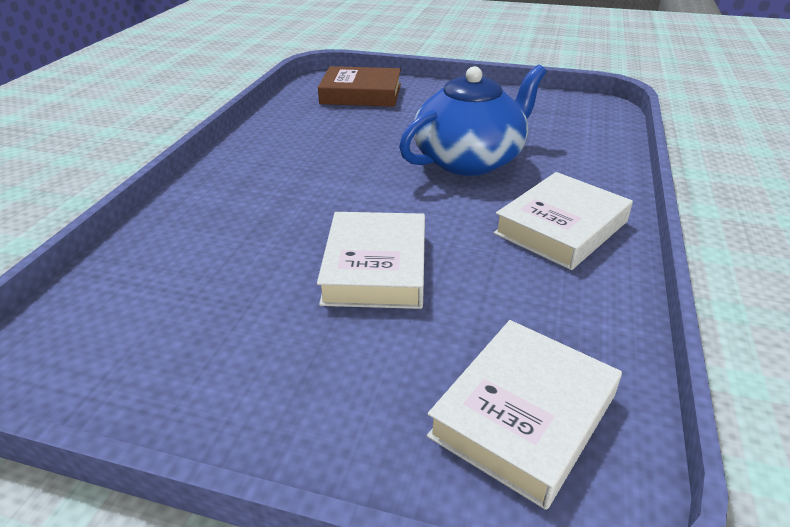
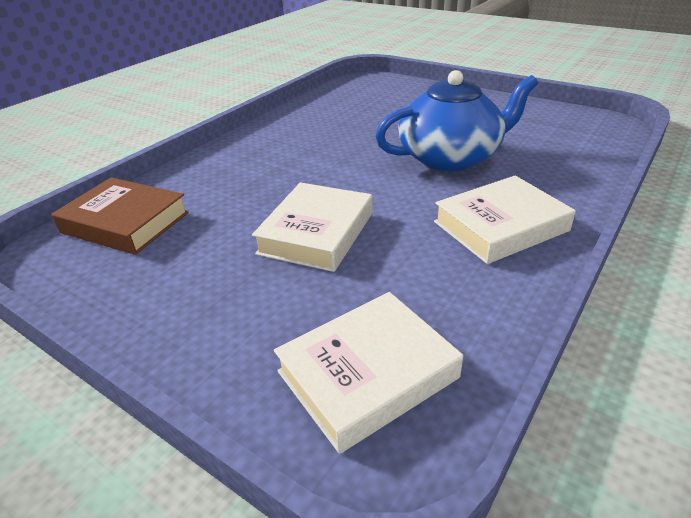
camera: 20 degrees right, 0 degrees up
(361, 94) = (388, 93): brown book -> brown book (125, 222)

